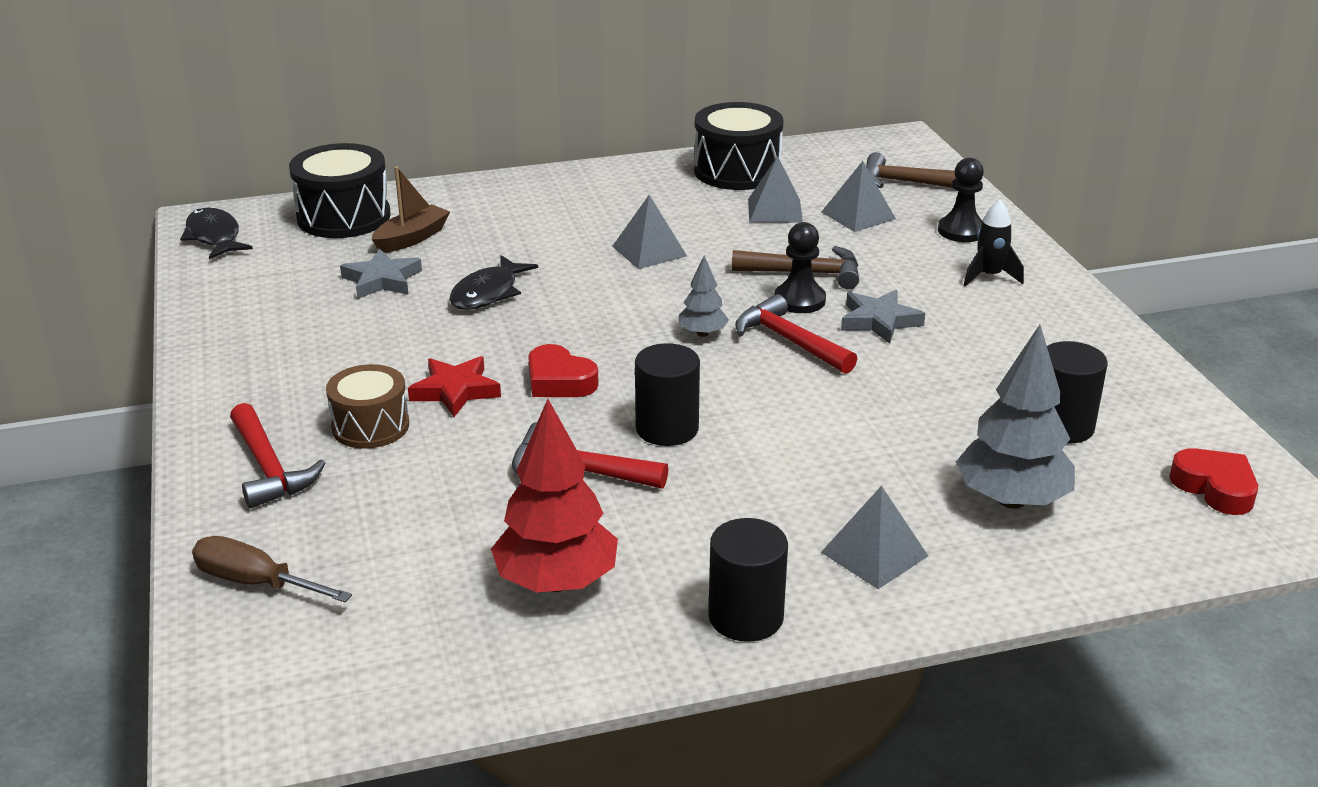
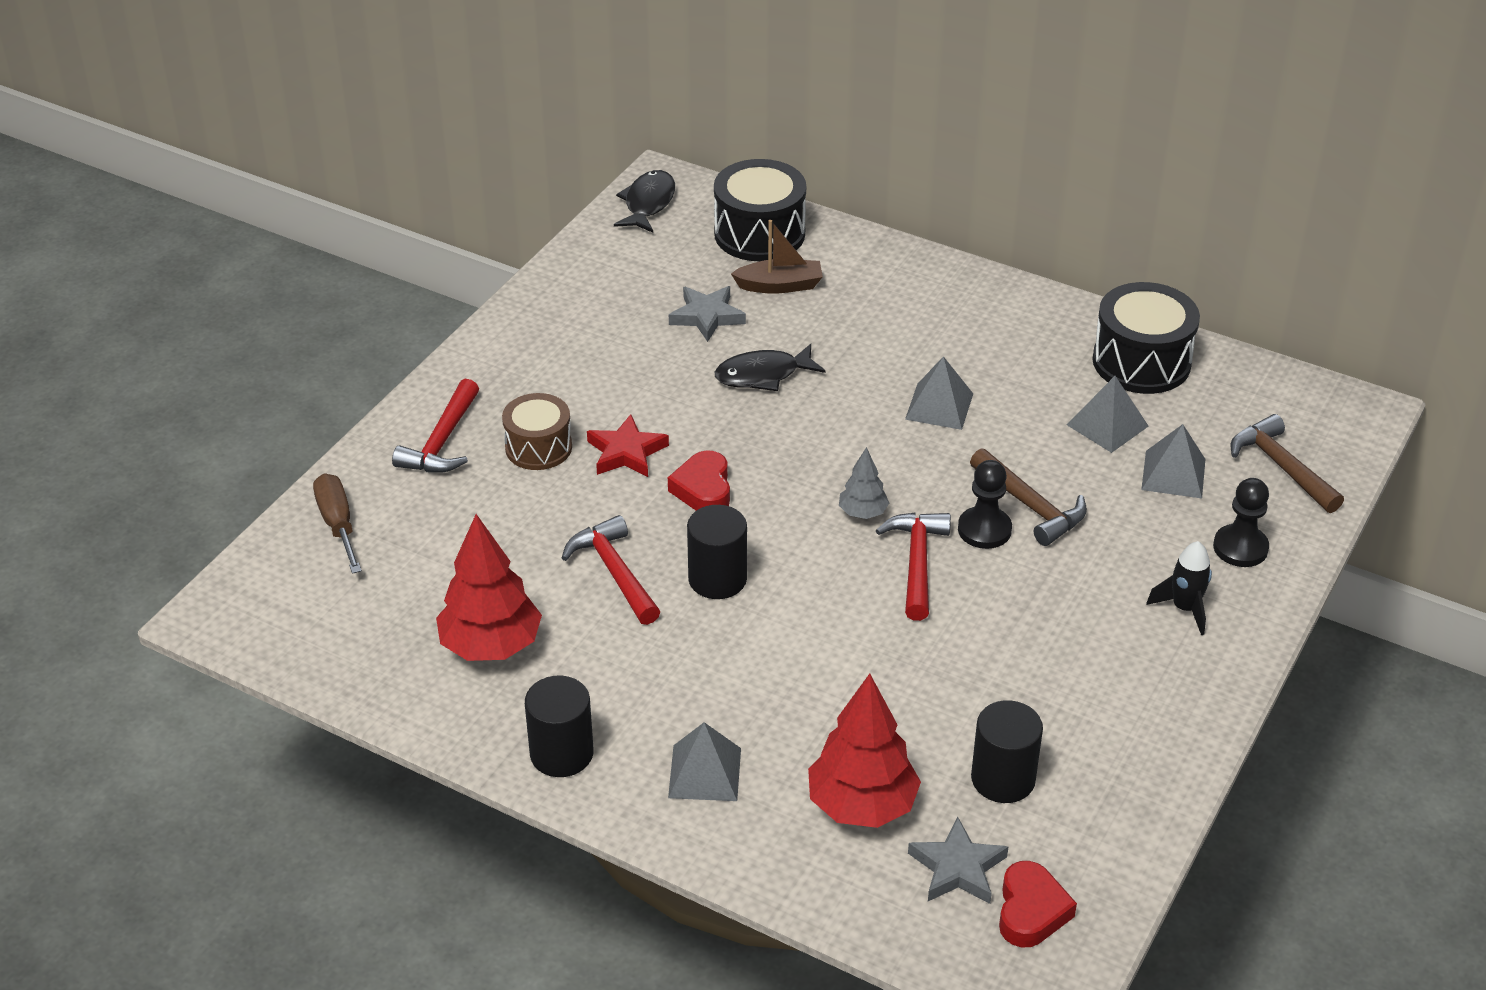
camera: 45 degrees right, 10 degrees up
(879, 321) = (1016, 590): grey star -> grey star (957, 868)
(1011, 500) = (862, 805): grey tree -> red tree

